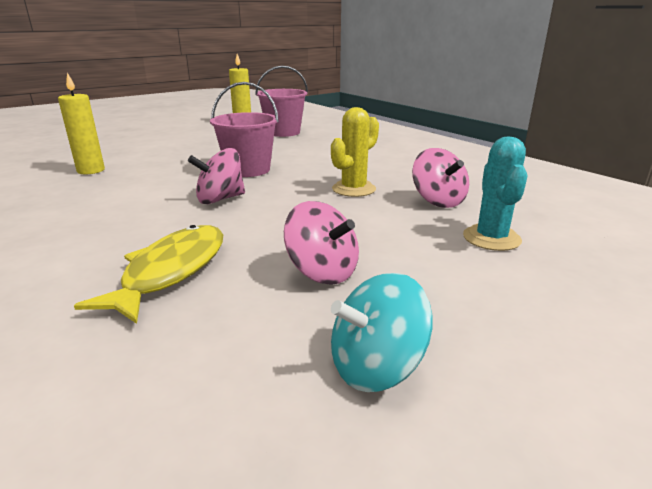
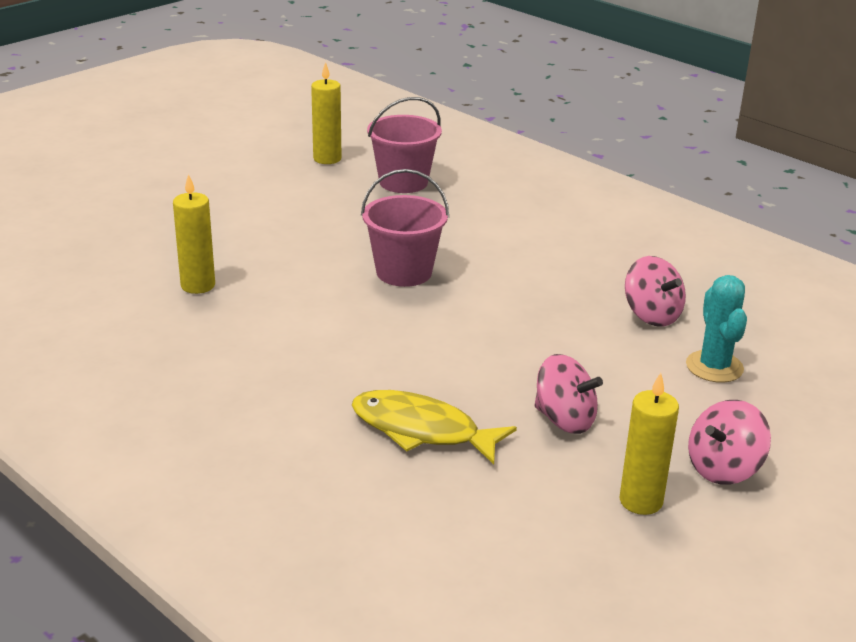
camera: 10 degrees left, 5 degrees up
(171, 271) = (422, 430): yellow fish -> yellow fish turned 75 degrees counterclockwise
(220, 199) = (403, 328): pink spinning top -> pink spinning top (723, 468)
(353, 189) = (550, 301): yellow cactus -> none
(376, 366) = (641, 501): turquoise spinning top -> yellow candle

